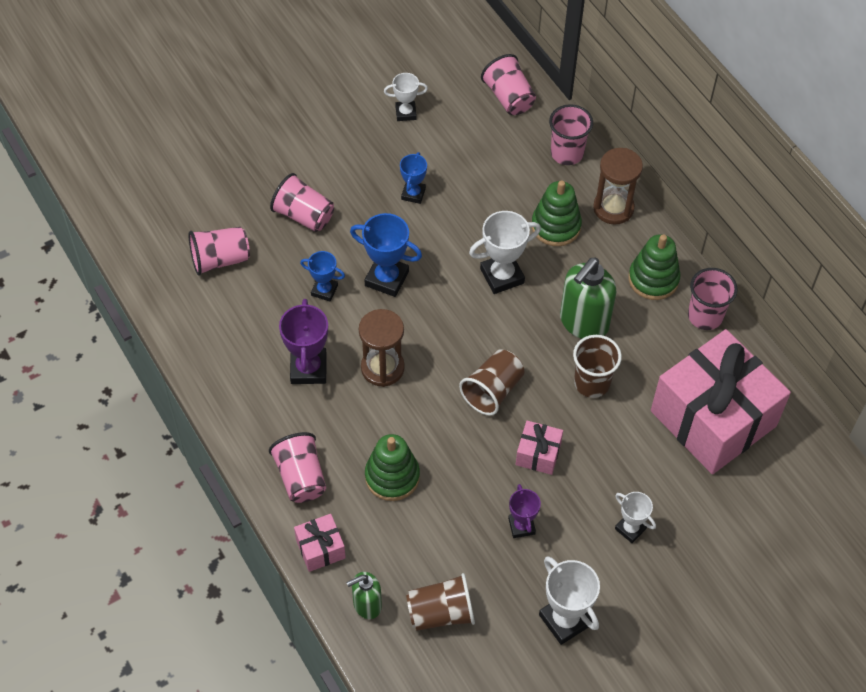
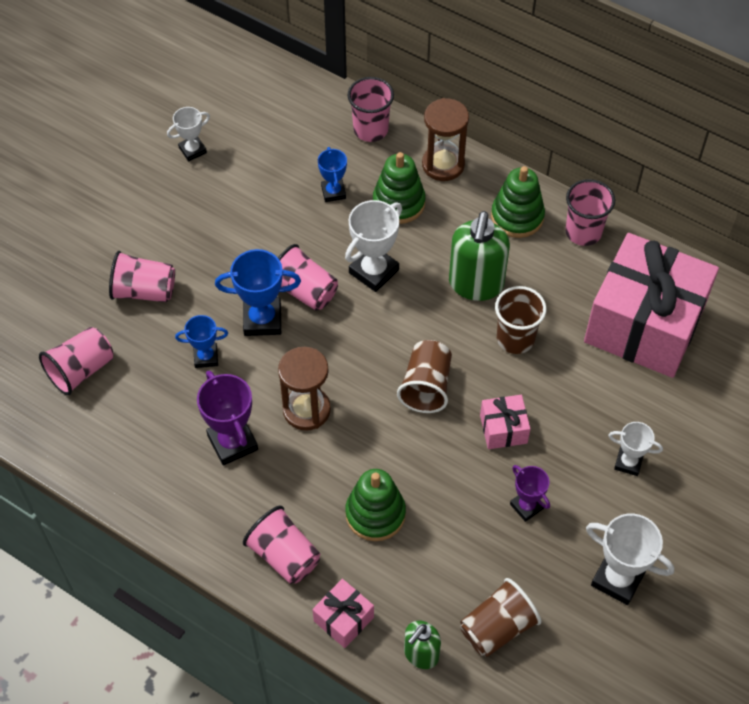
camera: 25 degrees left, 0 degrees up
(413, 194) = (243, 226): blue trophy -> blue trophy (333, 192)
(509, 97) = (286, 98): pink cup -> pink cup (304, 291)

